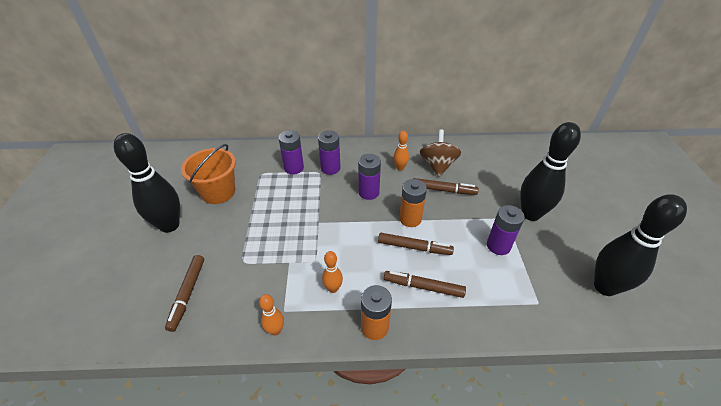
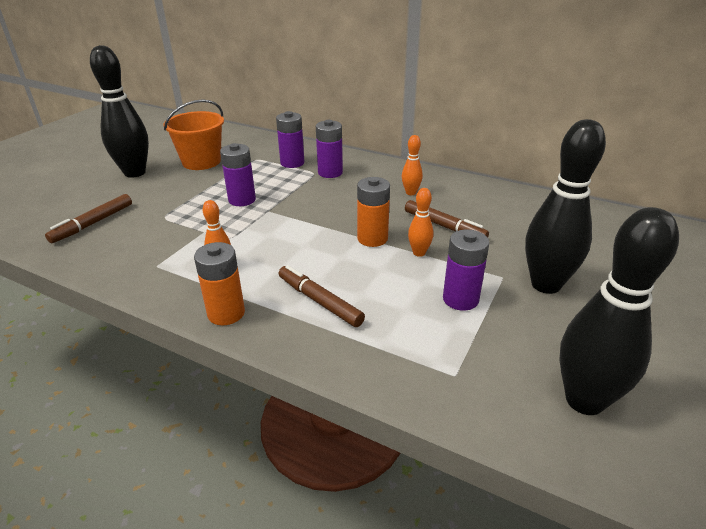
camera: 30 degrees right, 10 degrees down
(275, 330) = (131, 277): orange bowling pin -> orange bowling pin (419, 253)
(368, 192) = (349, 203): purple battery -> purple battery (242, 200)
(414, 247) = (348, 264): brown marker -> none
(437, 165) = (462, 203): brown spinning top -> none

